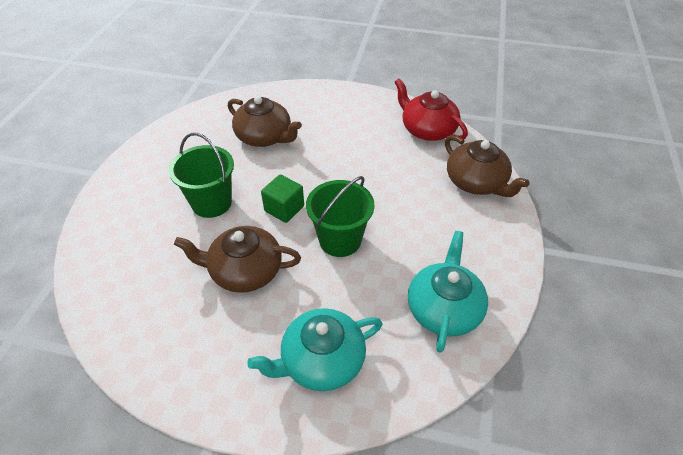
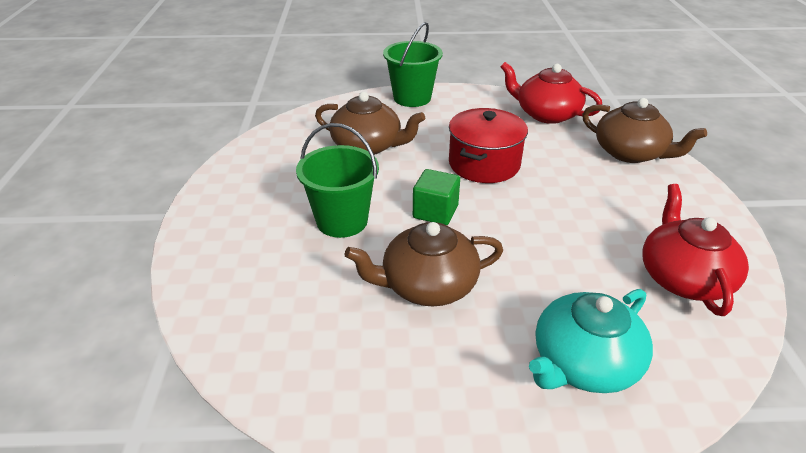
camera: 15 degrees left, 10 degrees down
(340, 240) = (521, 232): green bucket -> green bucket (412, 98)
(346, 171) = (484, 164): none -> red pot
(444, 308) = (683, 277): turquoise teapot -> red teapot

